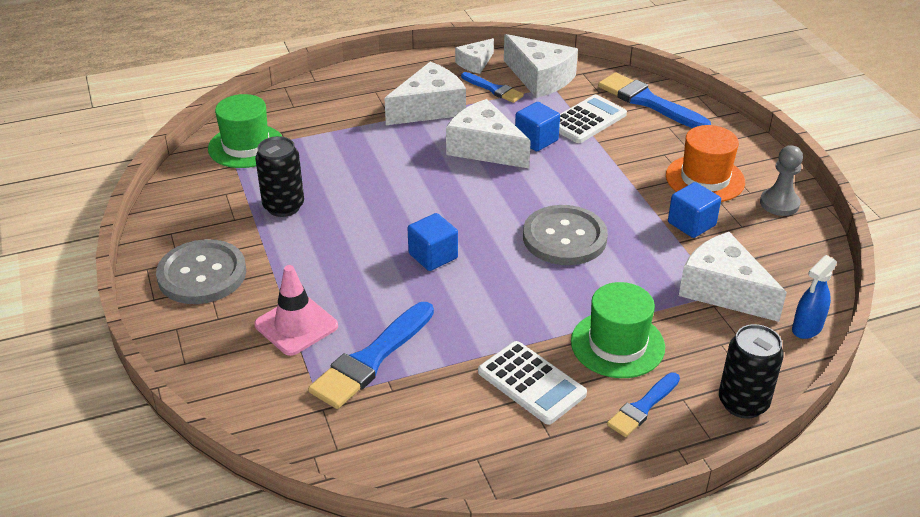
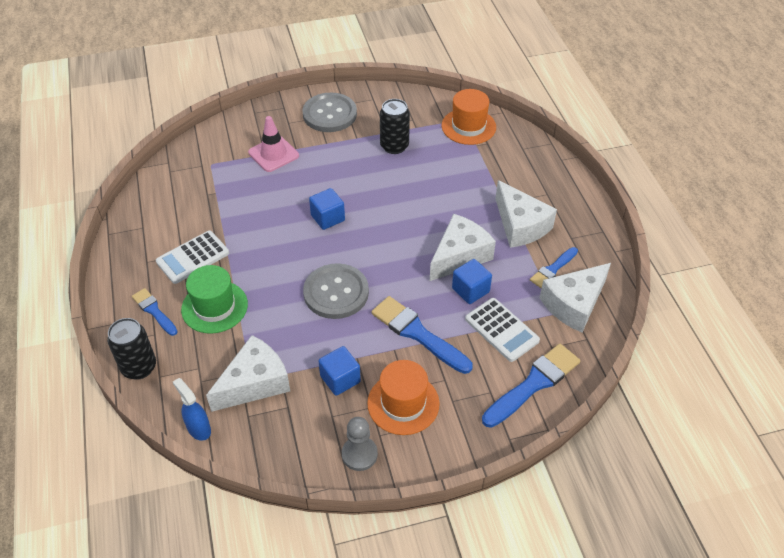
camera: 95 degrees right, 10 degrees up
(246, 146) = (468, 126): green hat -> orange hat
(371, 359) = (235, 185): blue brush -> blue brush (417, 333)
(475, 63) = (598, 260): white cheese -> none

